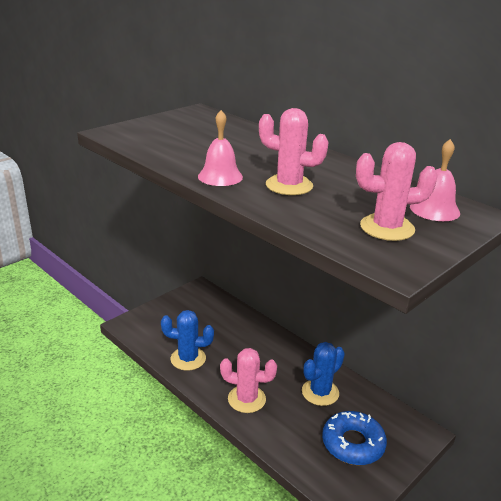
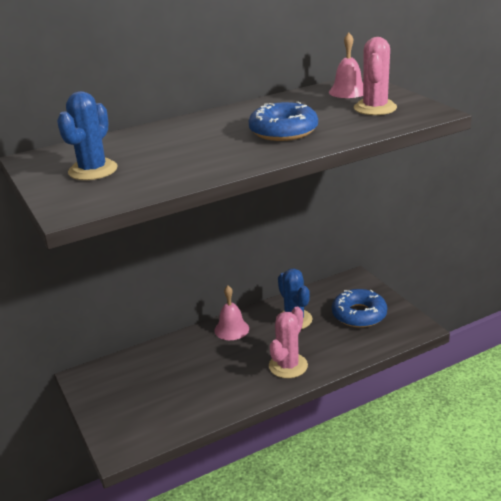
camera: 70 degrees left, 0 degrees up
(188, 359) = (210, 400): blue cactus -> blue cactus (93, 170)
(220, 176) = (248, 156): pink bell -> pink bell (231, 329)
(289, 185) = (283, 131): pink cactus -> blue donut

